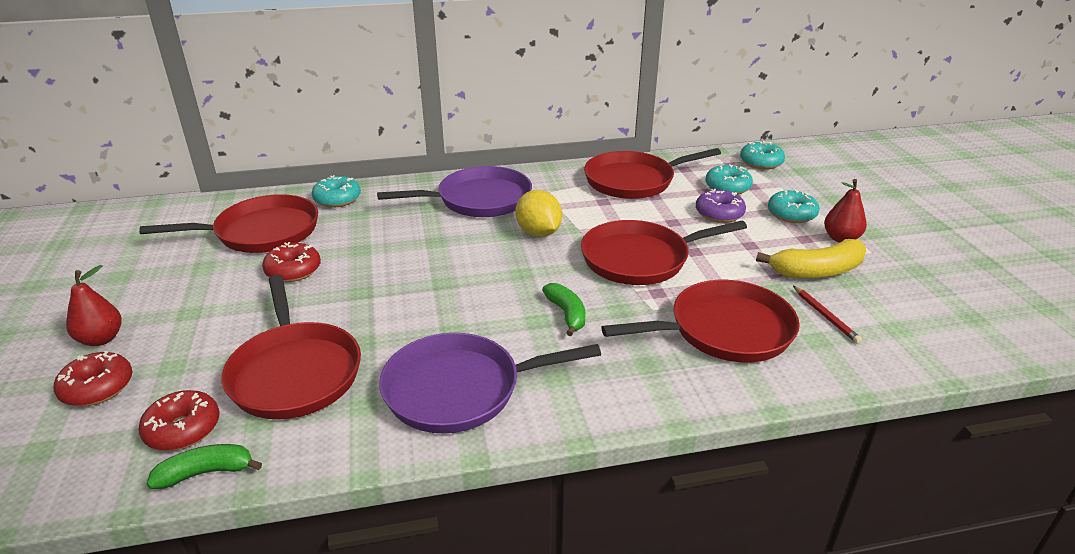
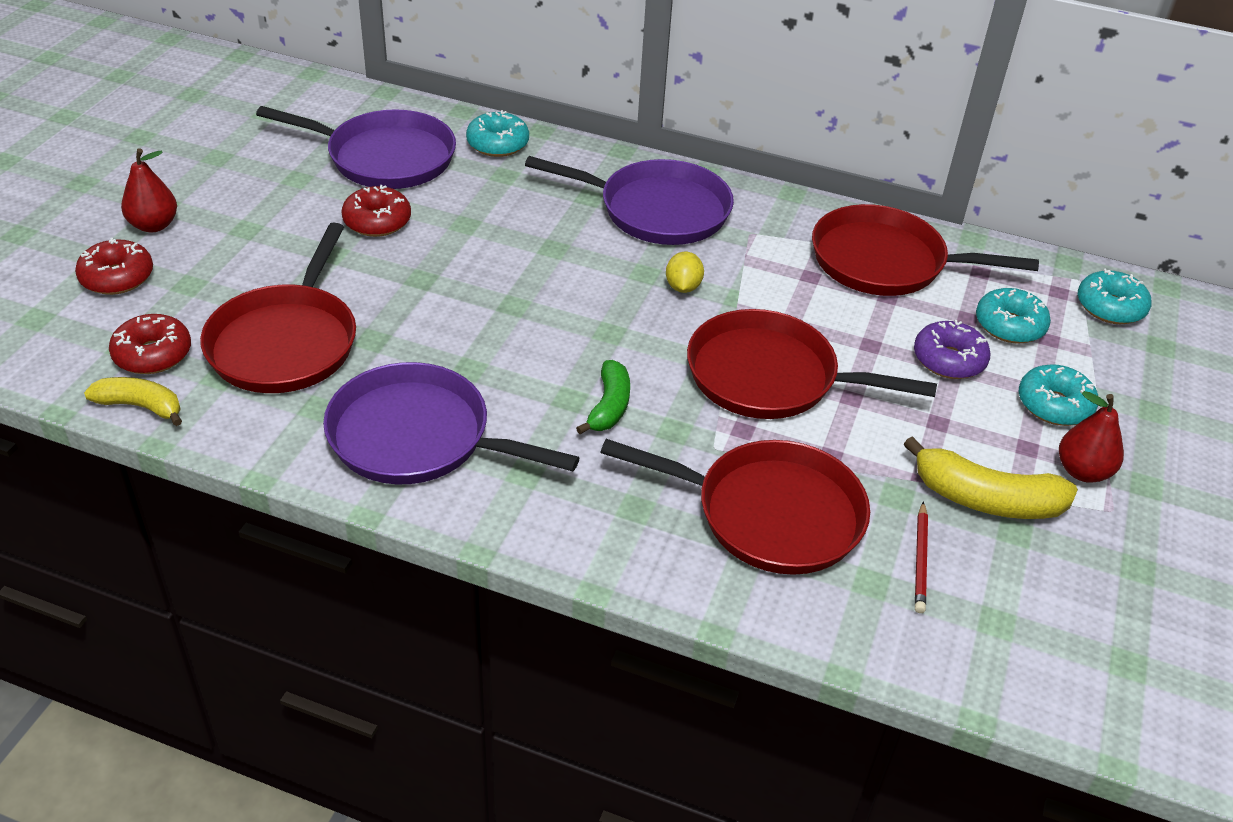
camera: 30 degrees right, 10 degrees up
(206, 472) = (141, 406): green banana -> yellow banana
(262, 232) = (385, 158): red pan -> purple pan
(538, 233) = (683, 287): yellow lemon -> yellow lemon, size x0.61

